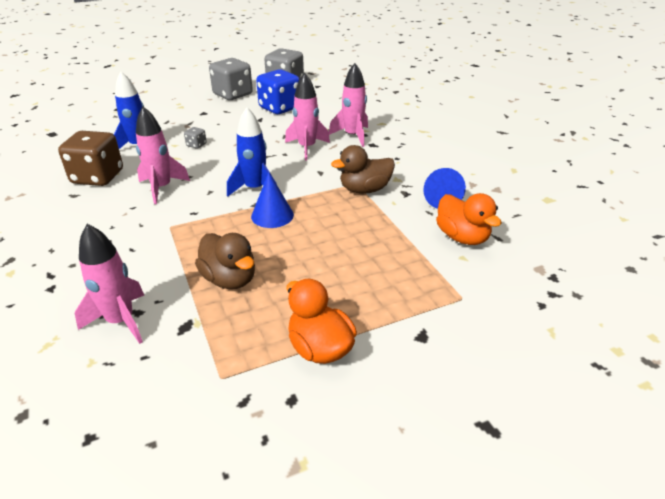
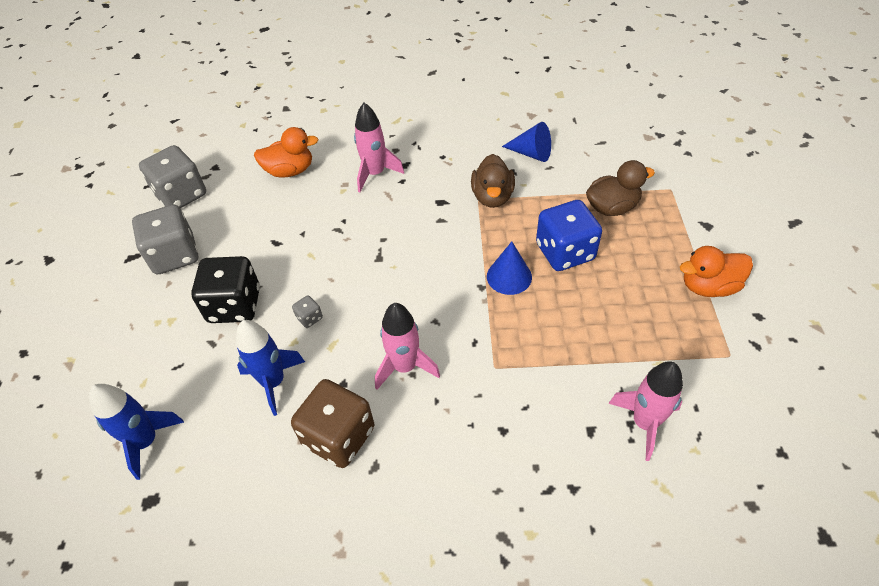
camera: 65 degrees left, 15 degrees up
(199, 120) = (234, 305): none -> black dice
(229, 279) = (605, 329): brown duck -> brown duck (612, 207)
(255, 189) = (450, 280): blue rocket -> blue rocket (146, 441)
(279, 108) = (256, 217): blue dice -> blue dice (565, 252)
(307, 148) = (380, 217): pink rocket -> none
(462, 237) = (594, 161): orange duck -> orange duck (290, 171)

